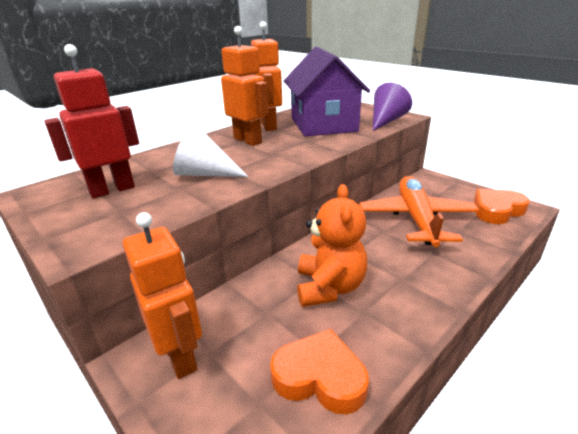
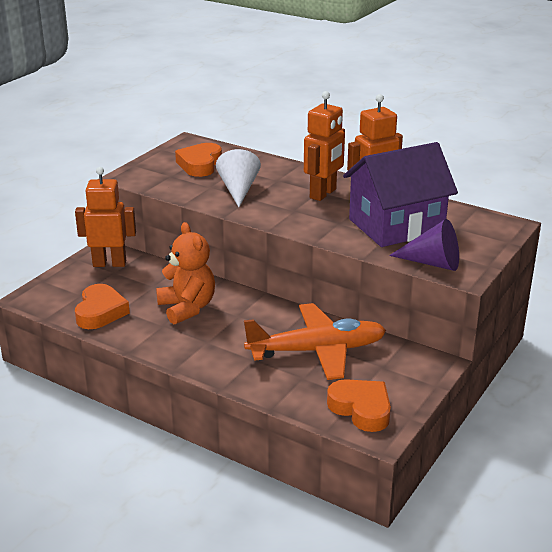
camera: 75 degrees right, 0 degrees up
(112, 190) = (200, 164): red robot -> orange heart
(180, 356) = (109, 263): orange robot -> orange robot turned 135 degrees counterclockwise
(329, 287) = (187, 308): orange teddy bear -> orange teddy bear turned 105 degrees counterclockwise

